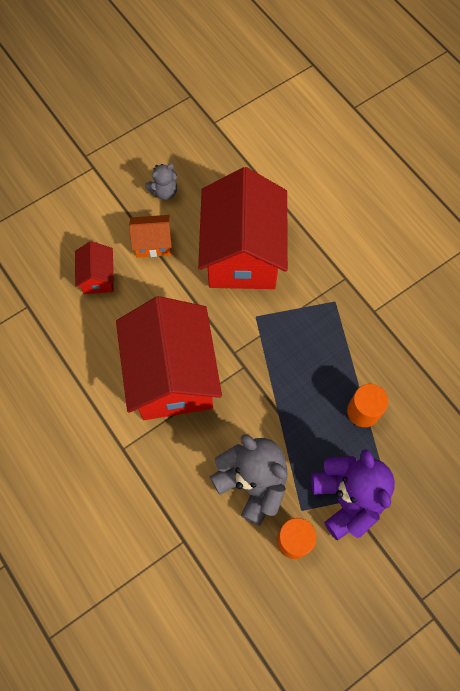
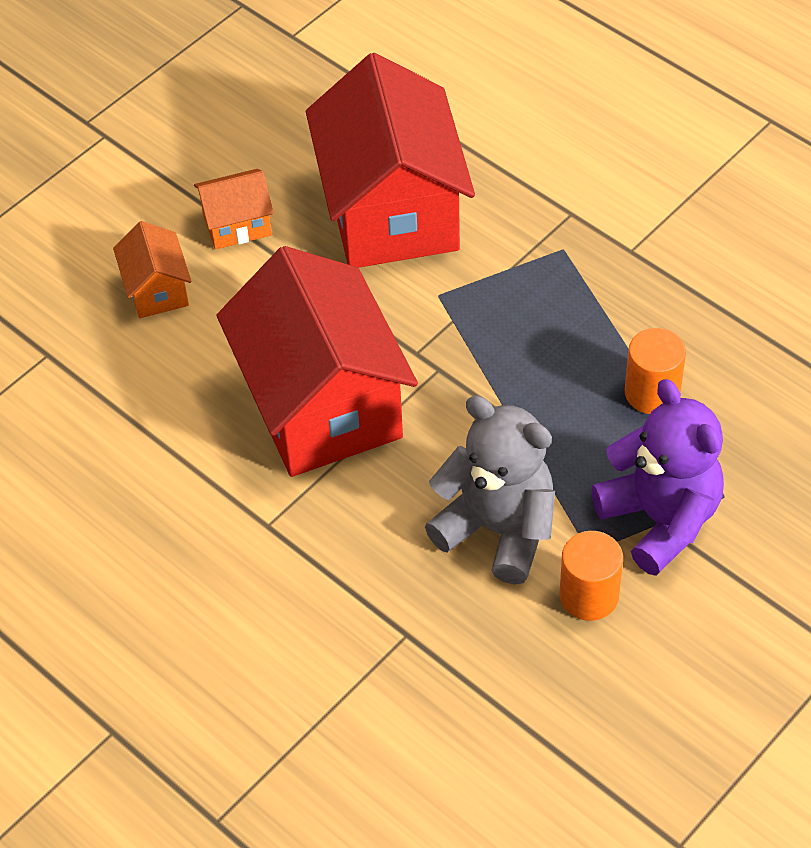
camera: 10 degrees left, 15 degrees down
(98, 277) = (157, 290): red house -> orange house
(164, 192) = (235, 148): grey teddy bear -> none

